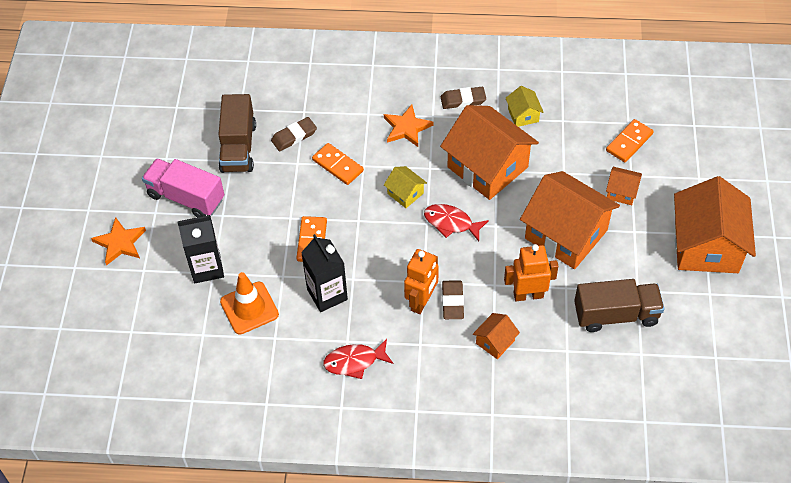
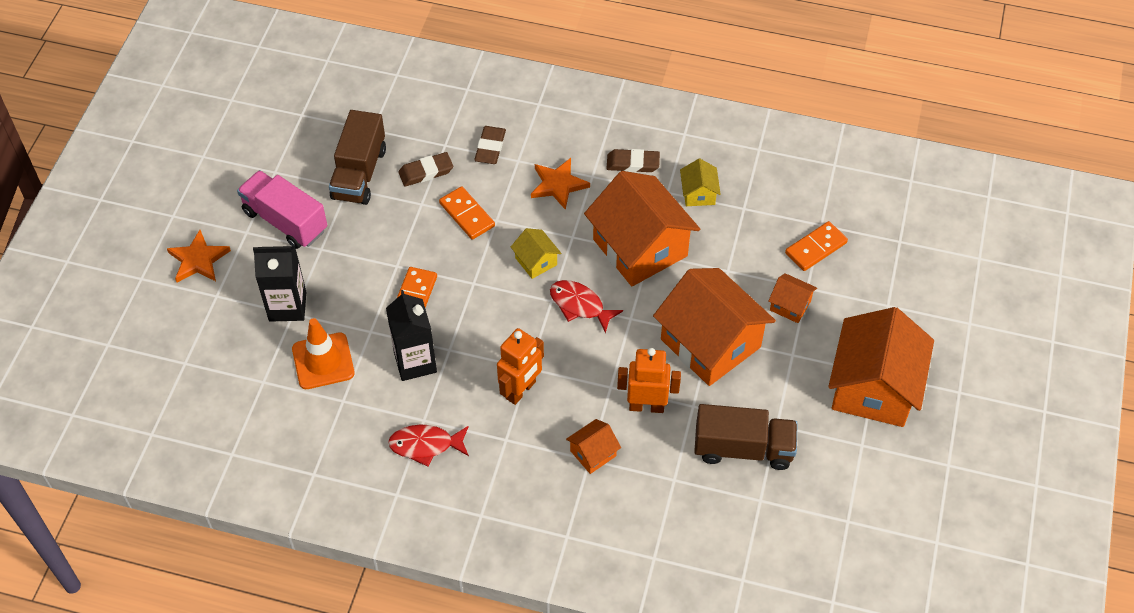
camera: 10 degrees right, 0 degrees up
(452, 301) = (556, 397): brown eraser -> brown eraser (490, 147)

